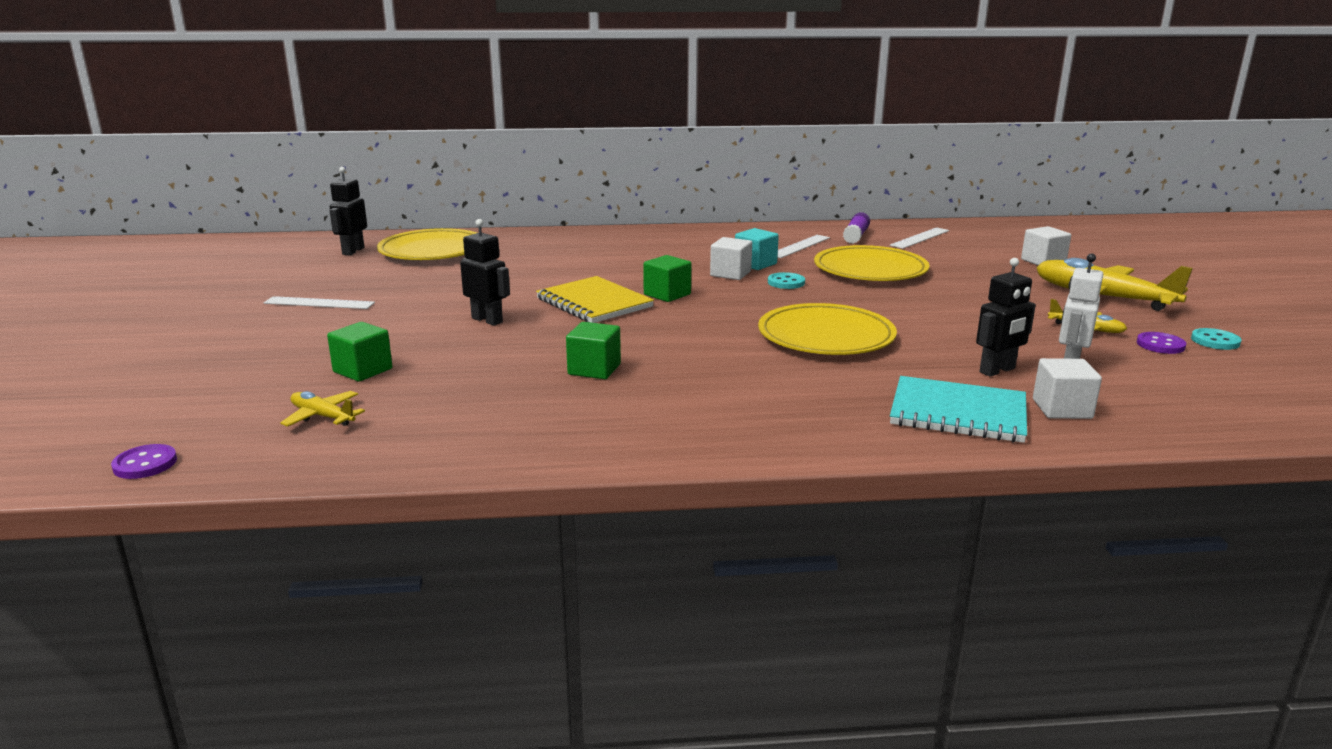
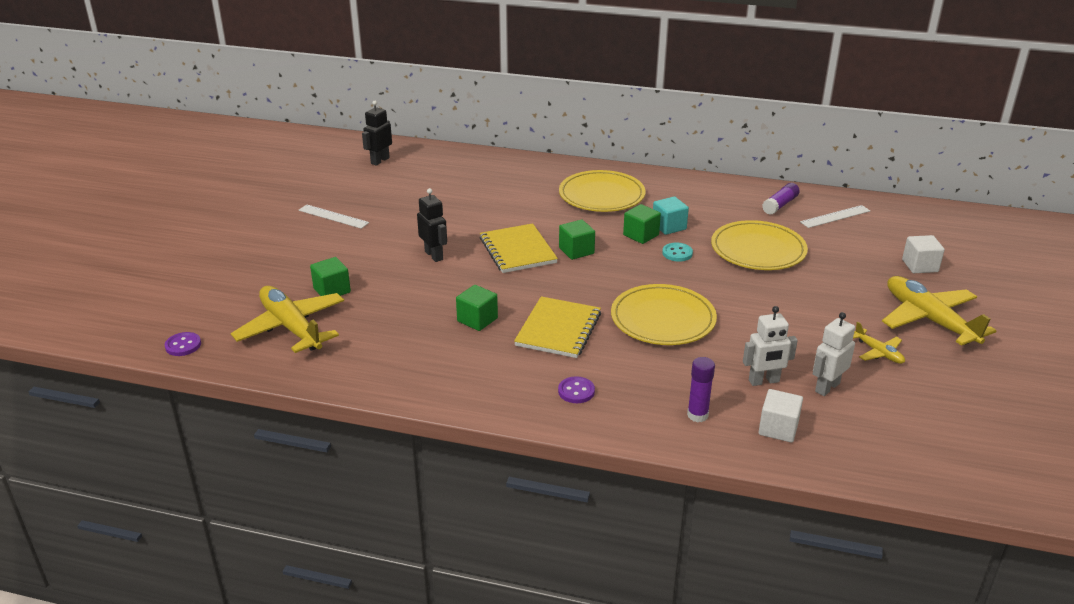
camera: 20 degrees right, 10 degrees up
(322, 416) = (291, 327): yellow plane -> yellow plane, size x2.10
(433, 250) = (435, 169): yellow plate -> yellow plate (601, 195)
(709, 363) = (558, 329): none -> yellow notebook
(730, 274) = (641, 235): white cube -> green cube
(799, 246) = (721, 210): white ruler -> none
(958, 413) = (697, 415): turquoise notebook -> purple glue stick
(997, 370) = (764, 381): black robot -> white robot
(1160, 345) = (924, 382): purple button -> purple button (576, 391)
(1215, 341) = (977, 388): turquoise button -> none

